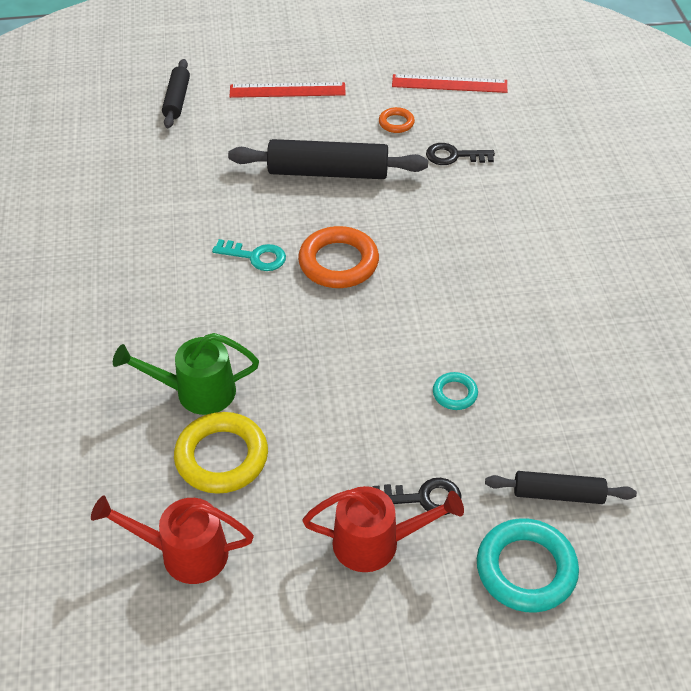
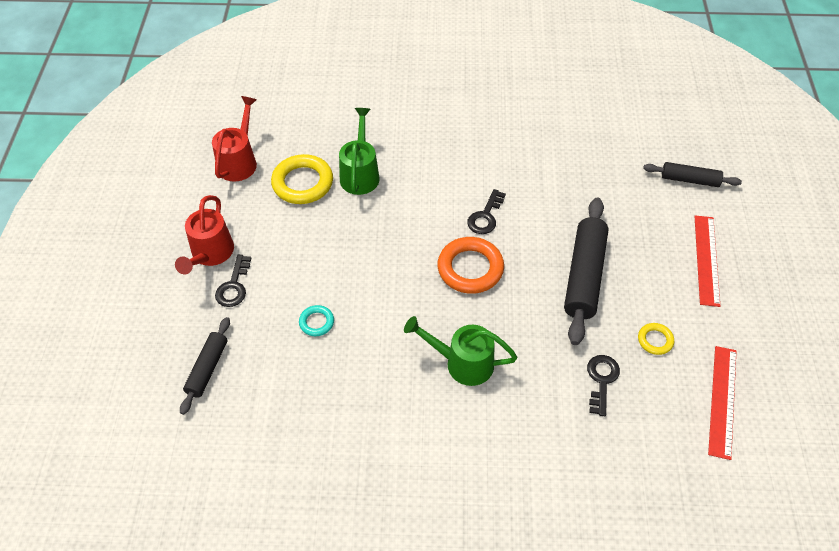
camera: 100 degrees right, 5 degrees up
(256, 257) = (485, 216): turquoise key -> black key
(396, 123) = (655, 340): orange ring -> yellow ring
(468, 256) = (462, 363): none -> green watering can
(526, 569) = (158, 333): turquoise ring -> none

